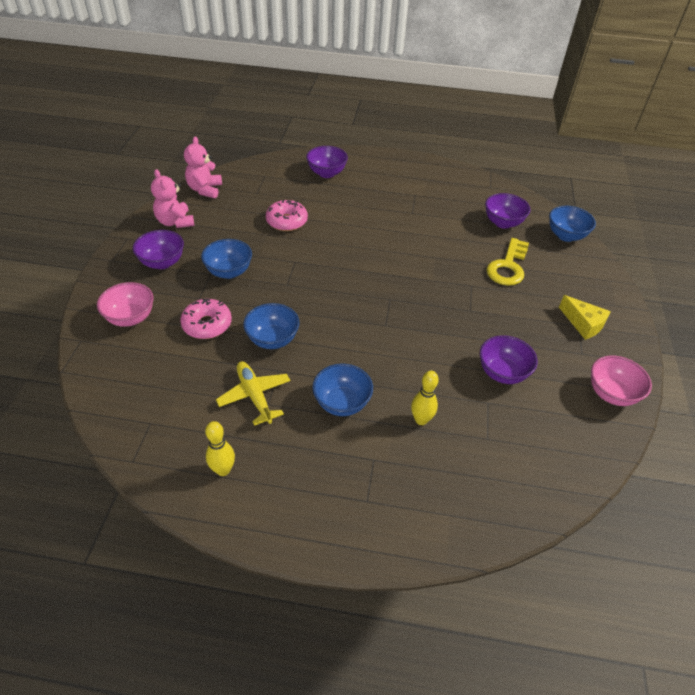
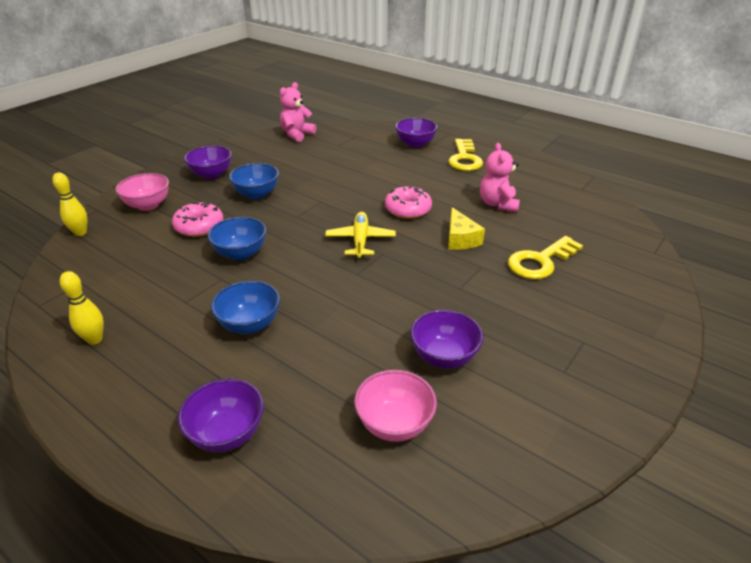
camera: 30 degrees right, 10 degrees down
(175, 222) = (250, 151): pink teddy bear -> pink teddy bear (498, 204)
(254, 396) = (181, 291): yellow plane -> yellow plane (360, 240)
(287, 221) = (343, 171): pink donut -> pink donut (408, 209)
(380, 179) = (464, 159): none -> yellow key
(421, 420) = (312, 368): yellow bowling pin -> yellow bowling pin (80, 233)
(503, 223) = (569, 222): purple bowl -> purple bowl (227, 433)
(566, 236) = (640, 252): blue bowl -> none
(583, 324) = (592, 342): yellow cheese -> yellow cheese (460, 239)
(611, 394) = (569, 428): pink bowl -> pink bowl (394, 424)

